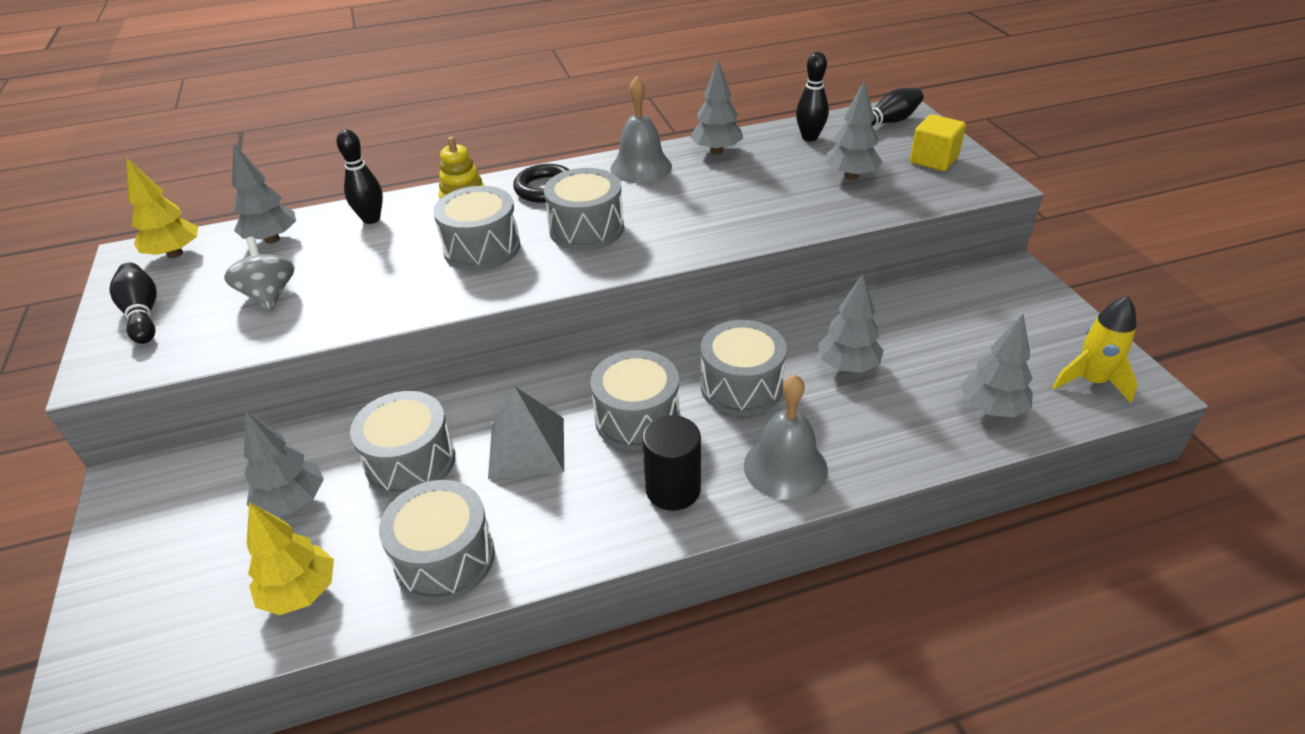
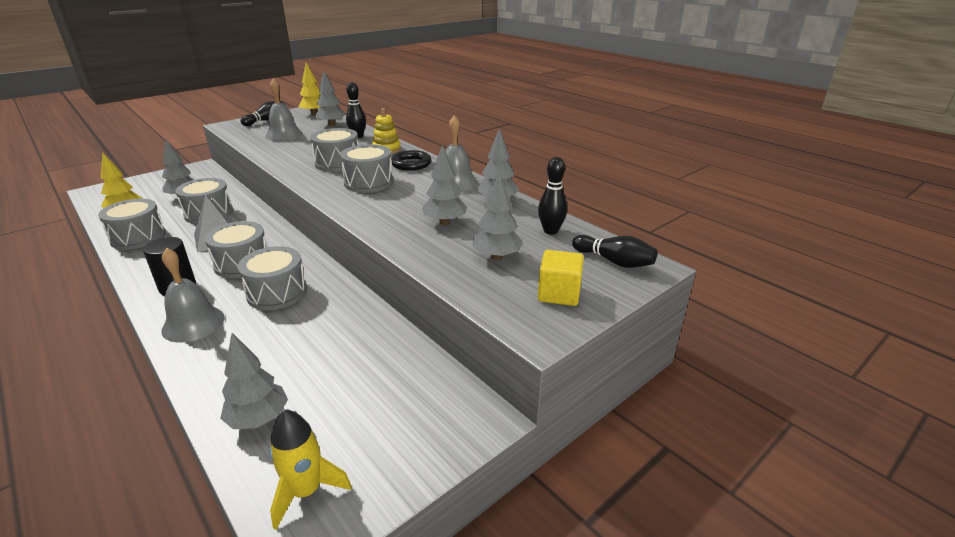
camera: 65 degrees right, 10 degrees down
(269, 295) = (284, 135): grey spinning top -> grey bell
(847, 366) = (306, 333): grey tree -> grey tree (444, 222)

